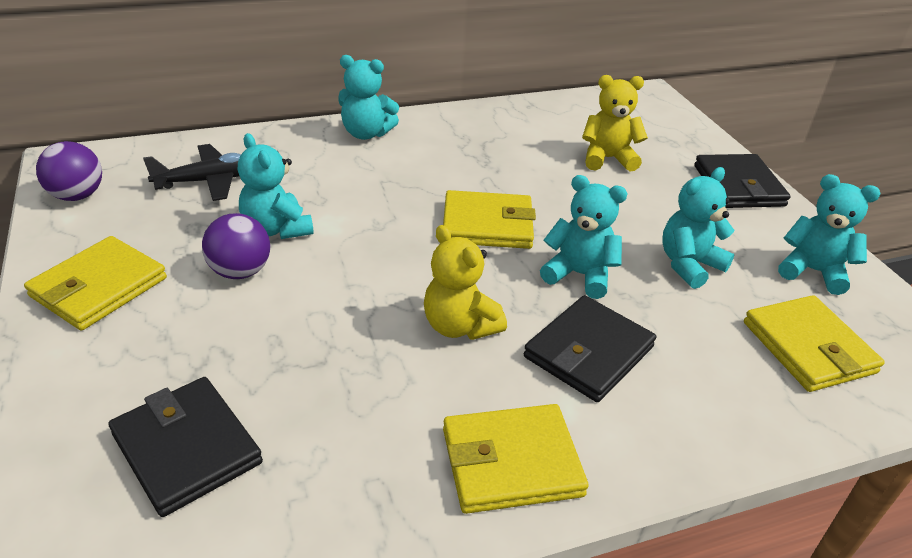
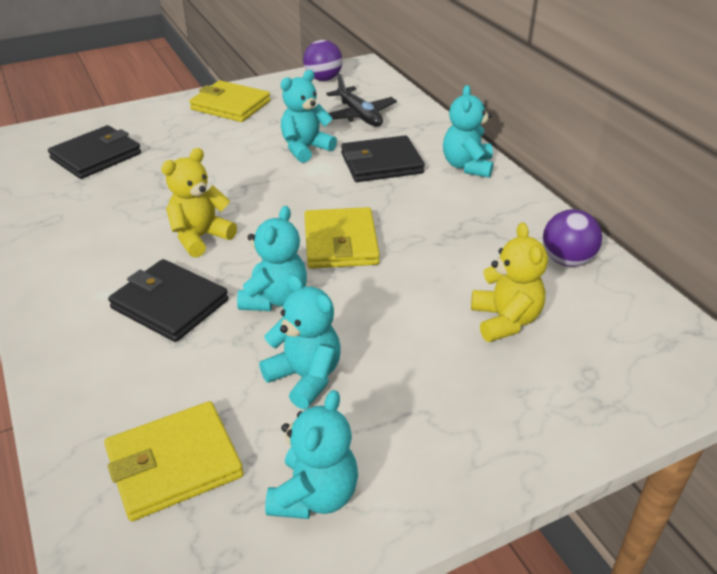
camera: 85 degrees right, 0 degrees up
(240, 271) = (253, 144): purple ball -> purple ball (567, 260)
(511, 462) = (62, 268): yellow wallet -> none
(738, 186) = (498, 443): black wallet -> black wallet (381, 163)

